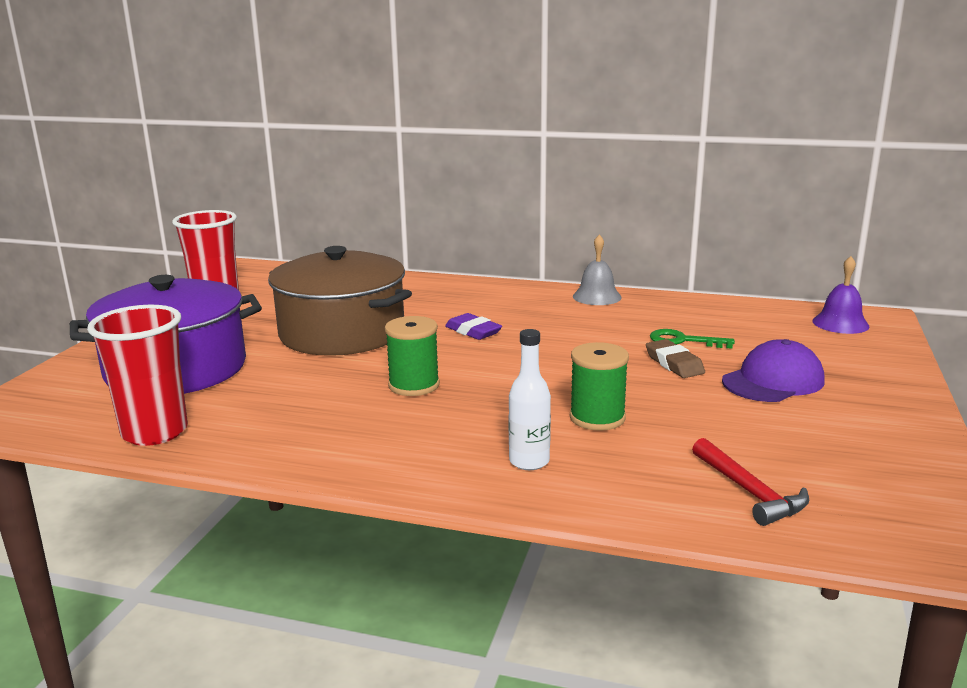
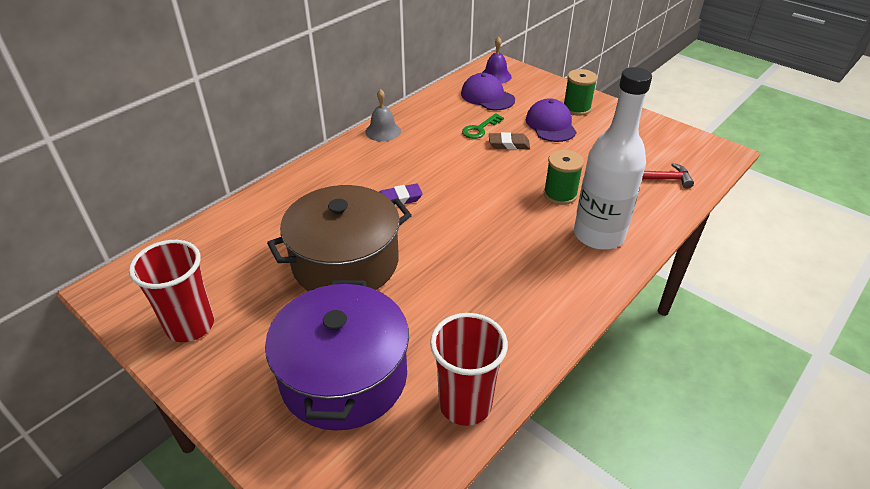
camera: 65 degrees left, 20 degrees up
(414, 385) = (470, 250): green spool -> green spool (576, 108)
(529, 461) = (598, 235): white bottle -> white bottle, size x2.13
(774, 329) = (487, 96): none -> purple cap

